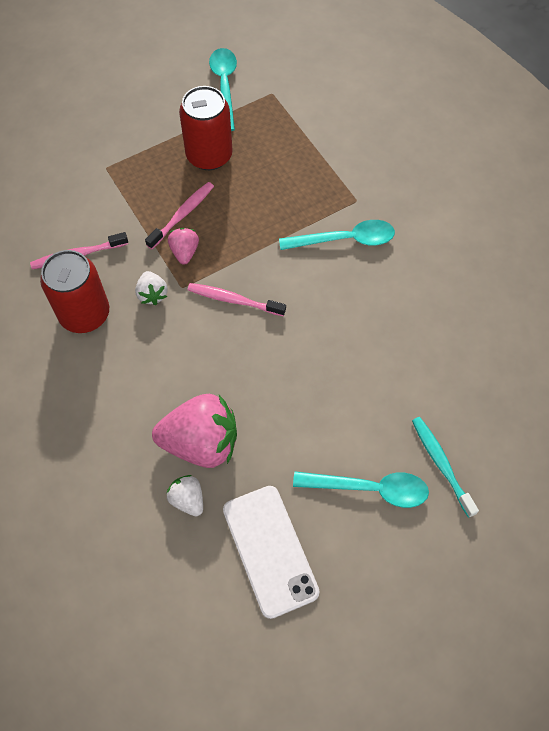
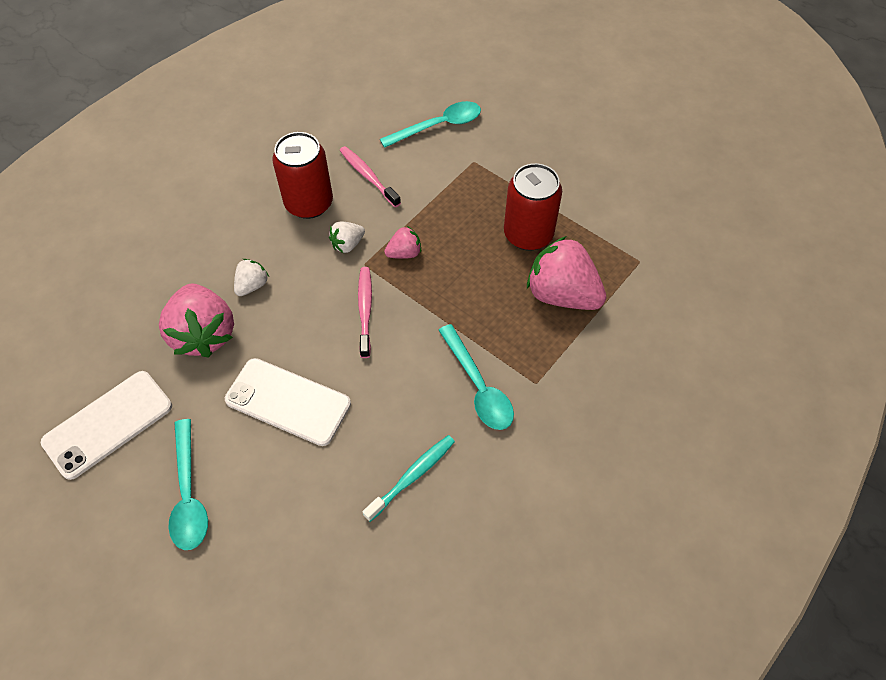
camera: 70 degrees right, 5 degrees down
(182, 215) = (446, 237): pink toothbrush -> none
(188, 499) = (145, 342): white strawberry -> white strawberry (252, 285)
(224, 86) = (624, 218): turquoise spoon -> turquoise spoon (438, 126)
(281, 154) = (562, 294): none -> pink strawberry
(305, 386) = (288, 402): none -> white phone
(441, 464) = (232, 559): turquoise toothbrush -> turquoise toothbrush (412, 476)

